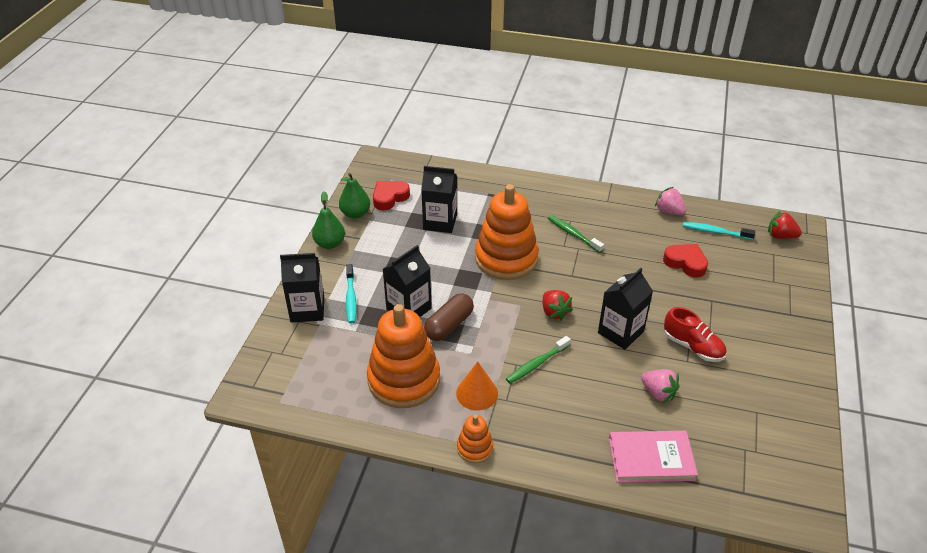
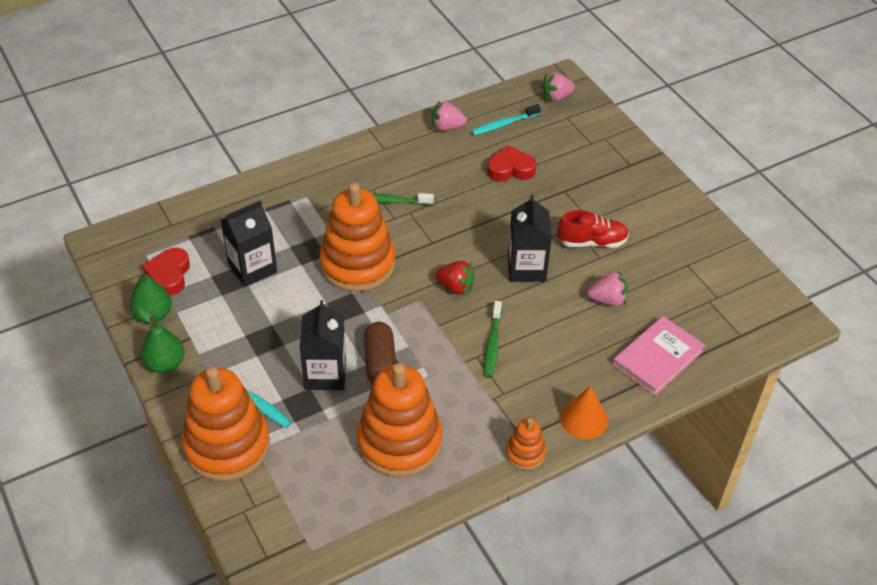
camera: 45 degrees left, 5 degrees up
(307, 310) = (227, 445): black carton -> orange stacking toy
(477, 393) = (474, 406): orange cone -> orange cone (584, 419)
(780, 236) = (556, 97): red strawberry -> pink strawberry

